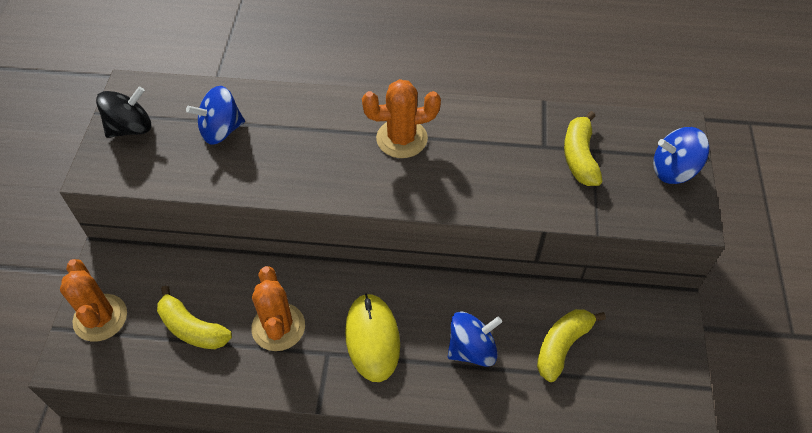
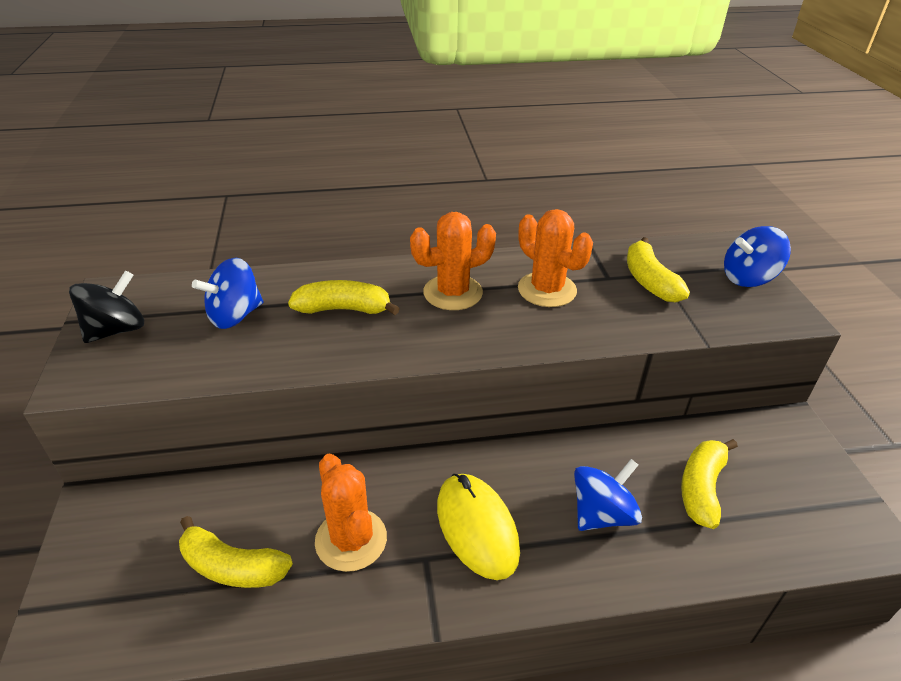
camera: 15 degrees left, 15 degrees down
(100, 318) = (94, 581): orange cactus -> orange cactus (547, 290)
(307, 139) = (343, 309): none -> yellow banana

